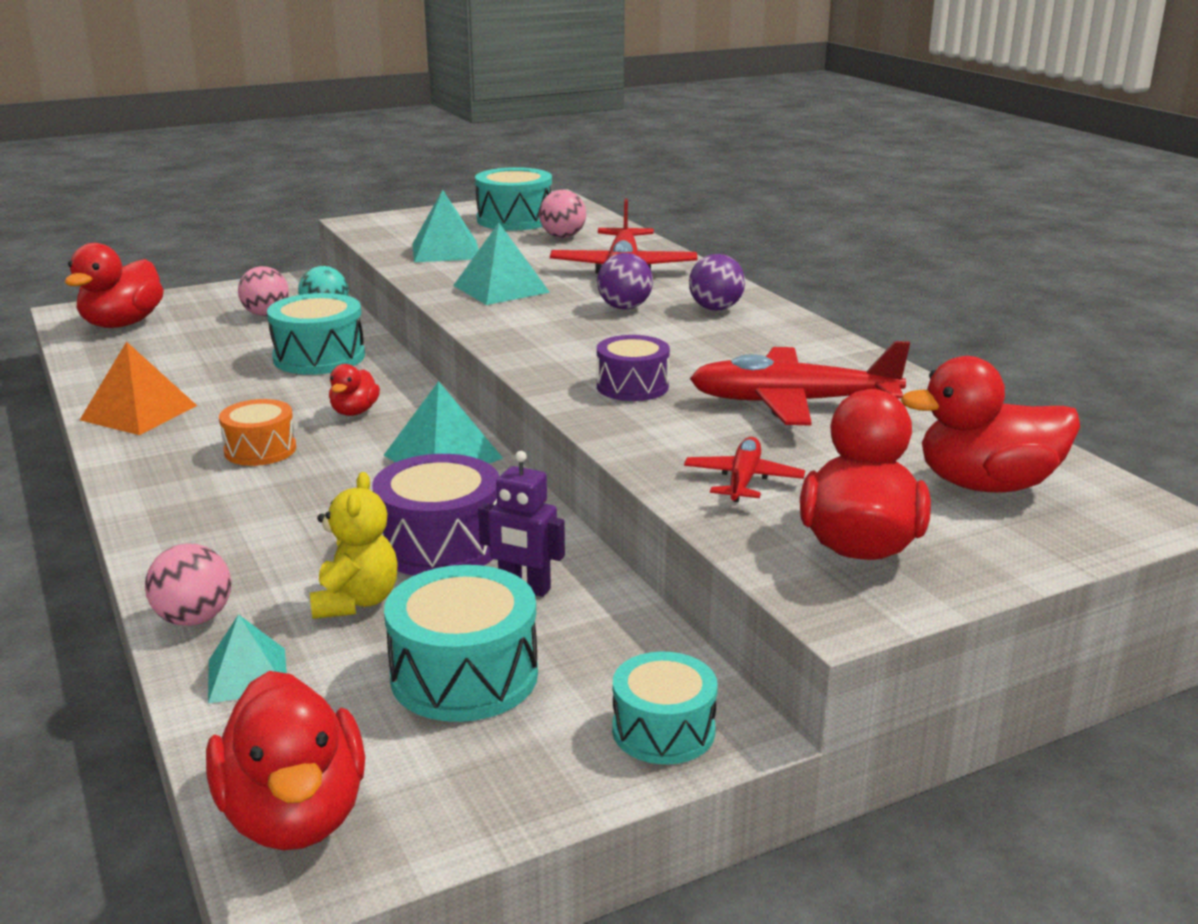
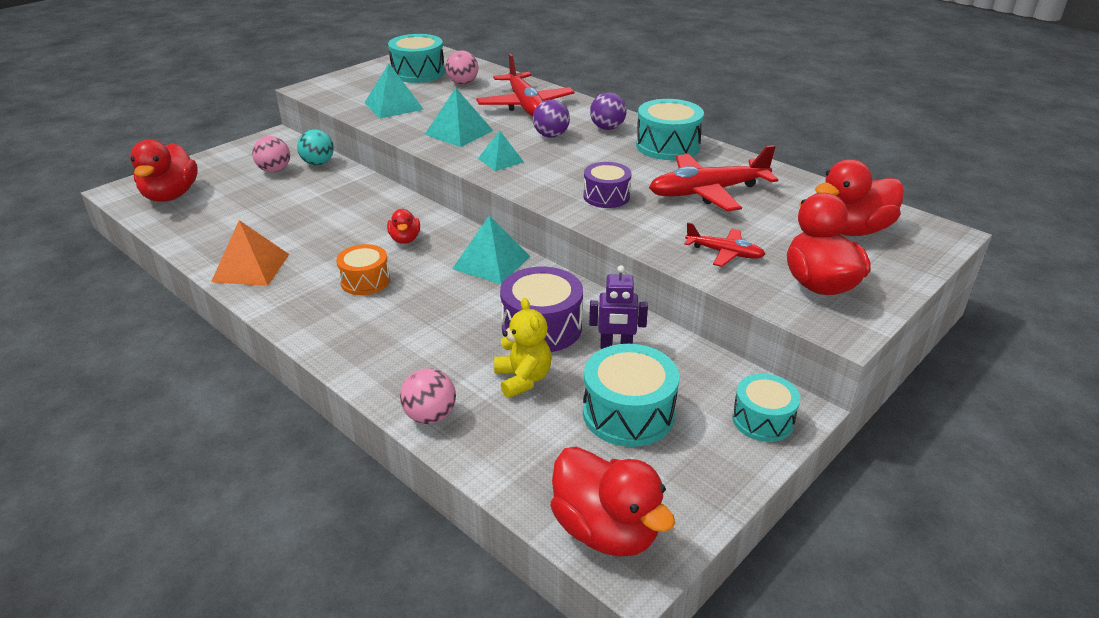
camera: 20 degrees left, 10 degrees up
(247, 675) = (498, 446): turquoise pyramid -> turquoise pyramid (500, 160)
(319, 357) = (343, 200): turquoise drum -> turquoise drum (667, 146)
(743, 480) = (724, 253): red plane -> red plane turned 120 degrees clockwise

